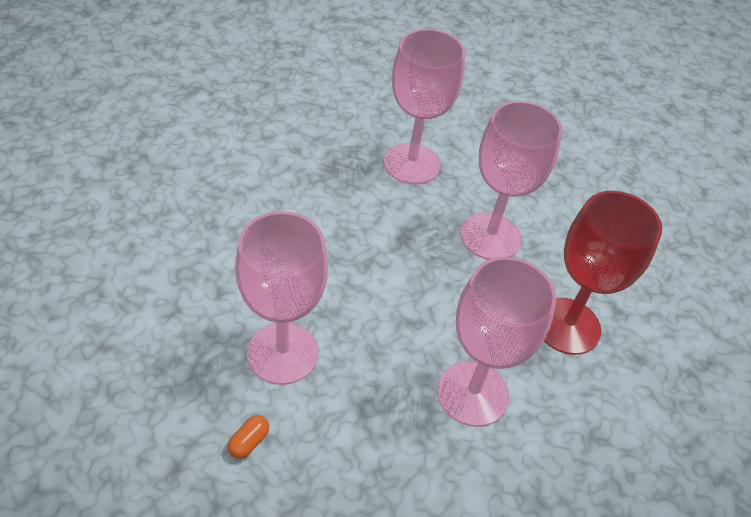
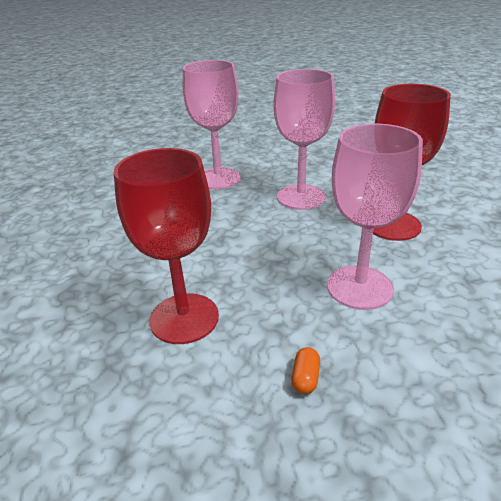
camera: 15 degrees left, 15 degrees down
(249, 441) = (189, 398): orange capsule -> orange capsule (305, 378)
(282, 353) = (184, 318): pink goblet -> red goblet

